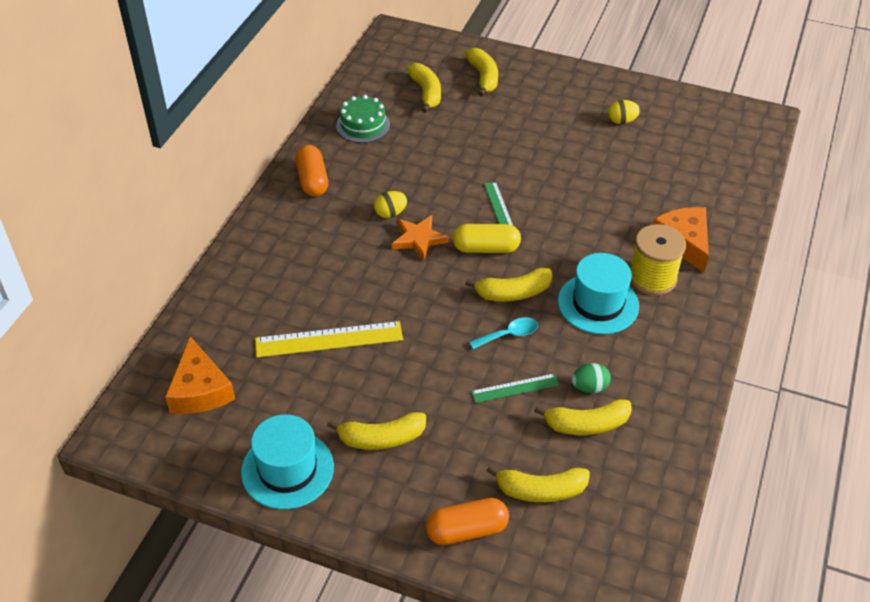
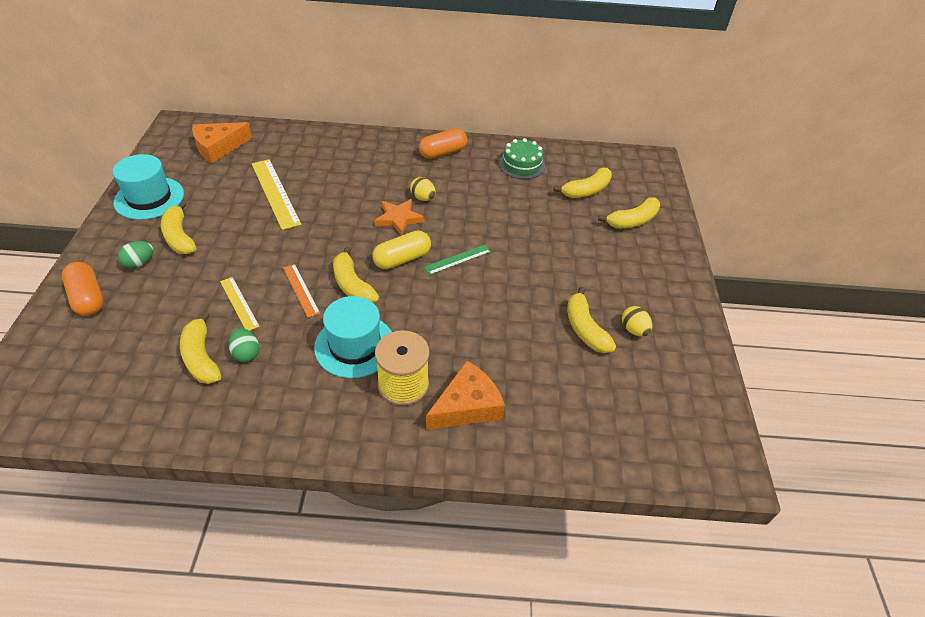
camera: 70 degrees right, 0 degrees up
(419, 479) = (139, 263): none -> green egg
(486, 248) = (402, 259): yellow capsule -> yellow capsule turned 75 degrees clockwise
(509, 335) = (300, 290): turquoise spoon -> orange ruler
(515, 388) = (239, 303): green ruler -> yellow ruler
(541, 490) = (126, 337): yellow banana -> yellow banana (585, 328)

